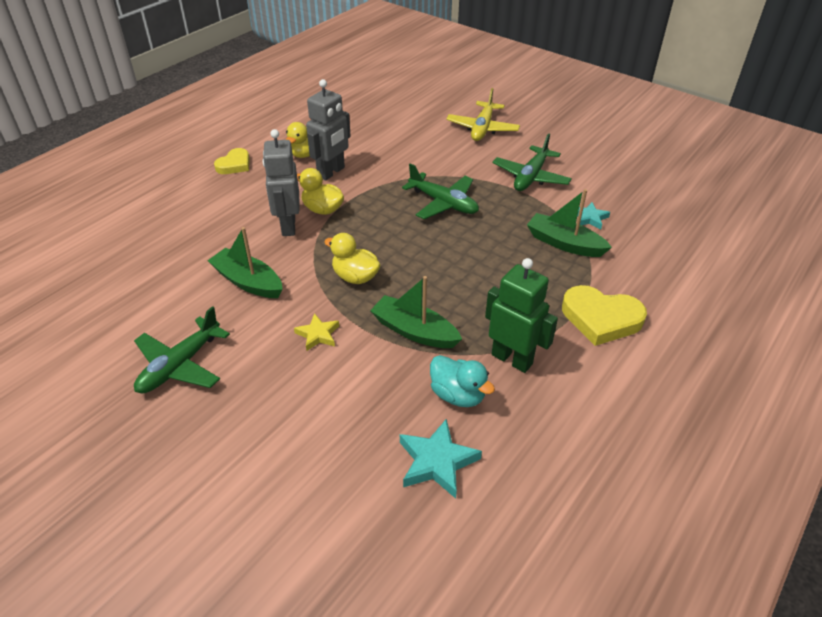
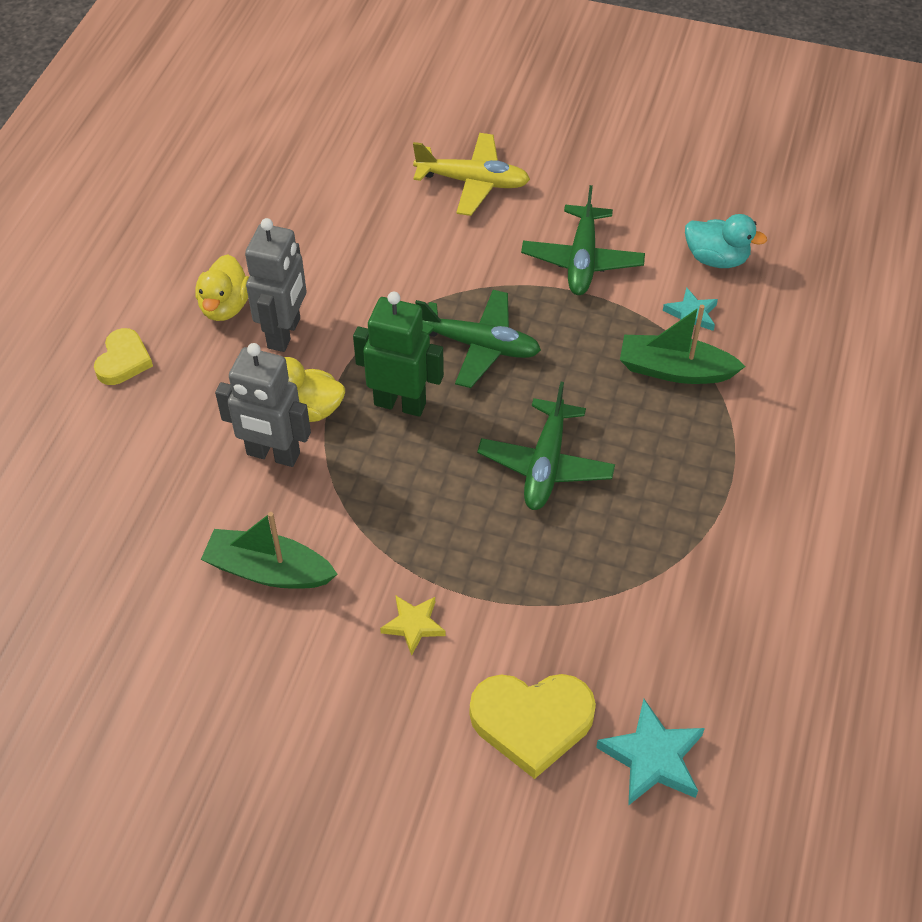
camera: 20 degrees left, 10 degrees up
(180, 365) = (251, 735): green plane -> green plane (545, 464)
(288, 226) = (273, 454): grey robot -> grey robot turned 45 degrees counterclockwise
(355, 277) = (417, 514): yellow duck -> none
(414, 331) = (539, 578): green boat -> none
(458, 395) = (637, 656): turquoise duck -> turquoise duck (716, 259)
(482, 128) = (473, 182): yellow plane -> yellow plane turned 75 degrees counterclockwise
(512, 359) = (681, 580): green robot -> green robot (400, 403)
(601, 318) = (766, 481): yellow heart -> yellow heart (532, 722)

